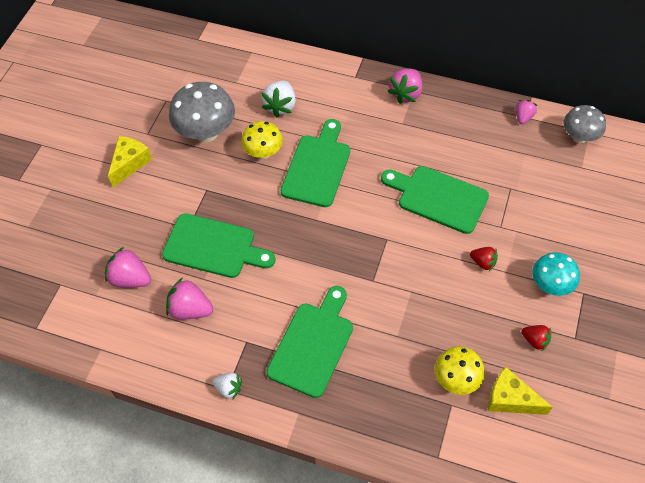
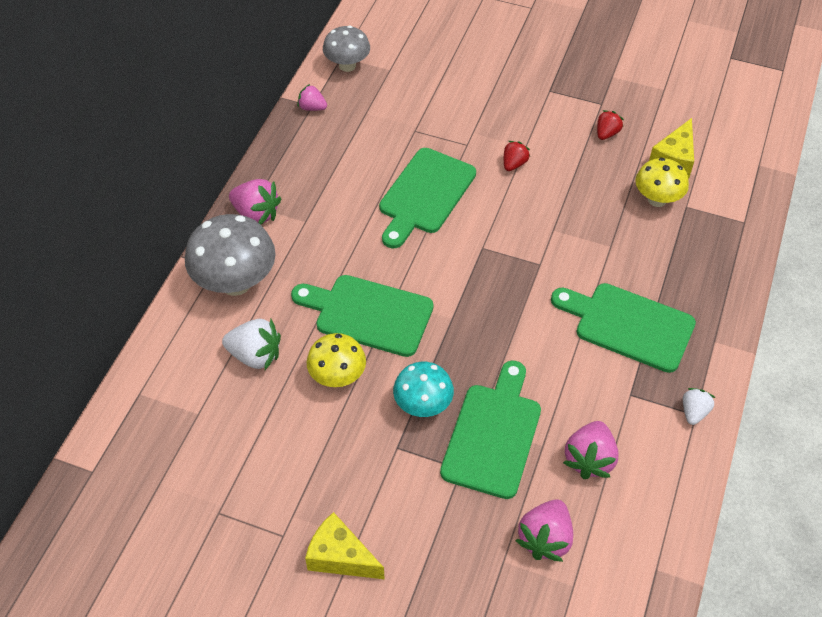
camera: 90 degrees left, 5 degrees down
(206, 133) = (292, 451): grey mushroom -> grey mushroom (235, 282)
(550, 285) = (541, 113): turquoise mushroom -> turquoise mushroom (423, 405)

